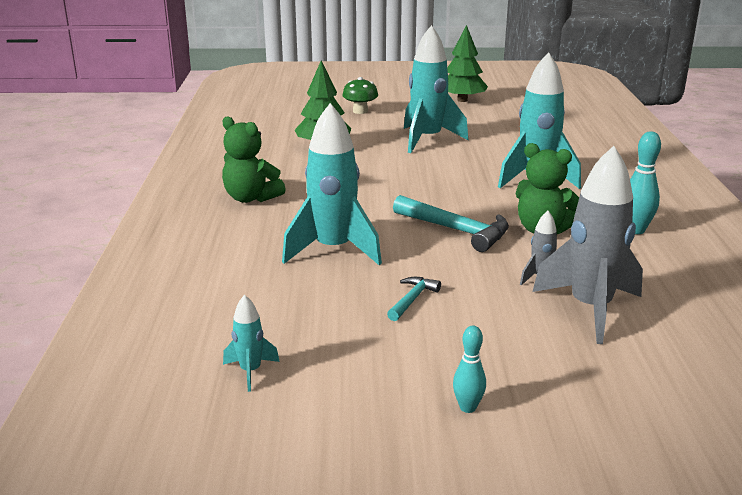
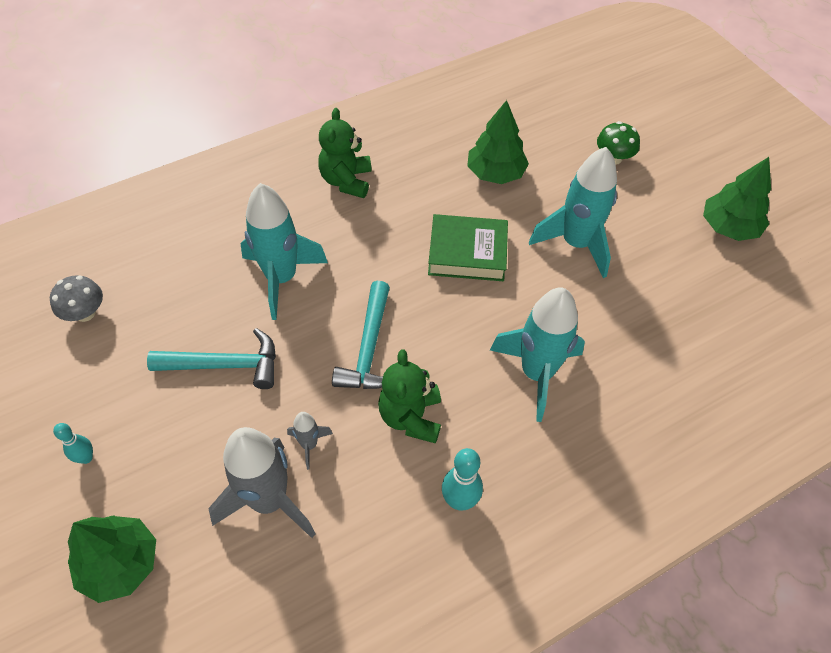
camera: 60 degrees right, 30 degrees up
(250, 371) = (85, 313): turquoise rocket -> grey mushroom
(394, 173) = (467, 253): none -> green book
(412, 299) = (224, 365): turquoise hammer -> turquoise hammer, size x1.86
(622, 408) = (120, 564): none -> green tree

